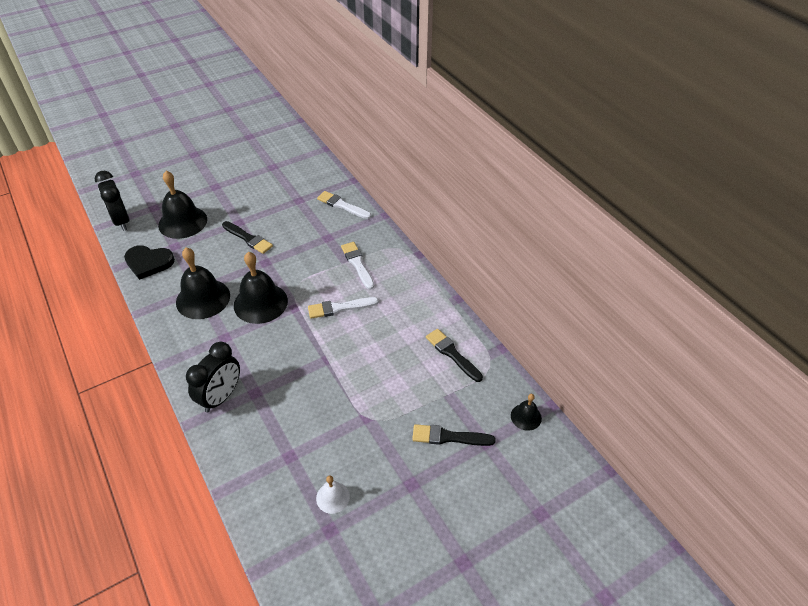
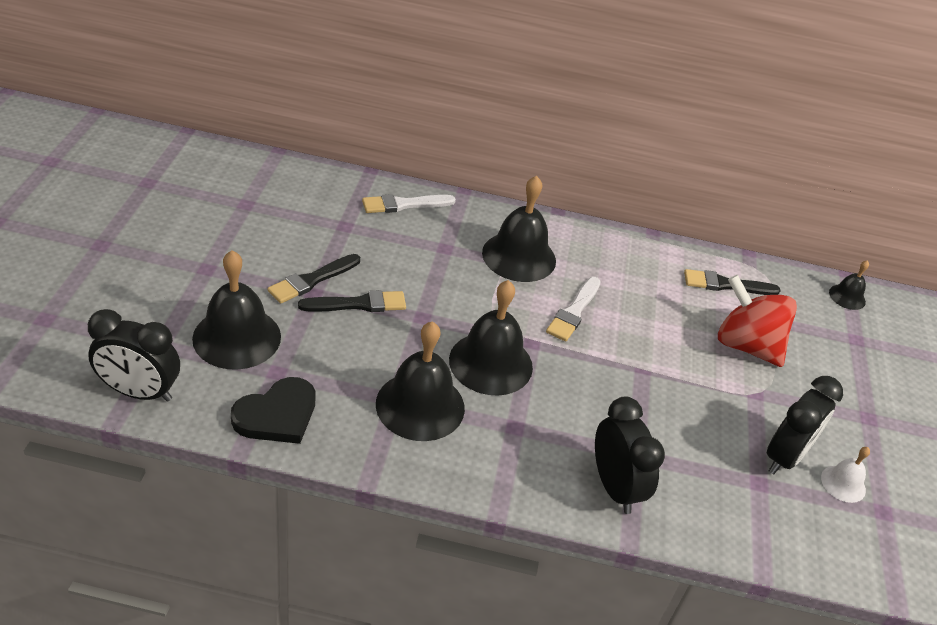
camera: 55 degrees left, 5 degrees down
(325, 457) = (785, 457): none -> black clock
(357, 264) = (519, 256): white brush -> black bell
(405, 391) = (746, 345): none -> red spinning top
(448, 437) = (831, 357): black brush -> black brush (312, 280)

